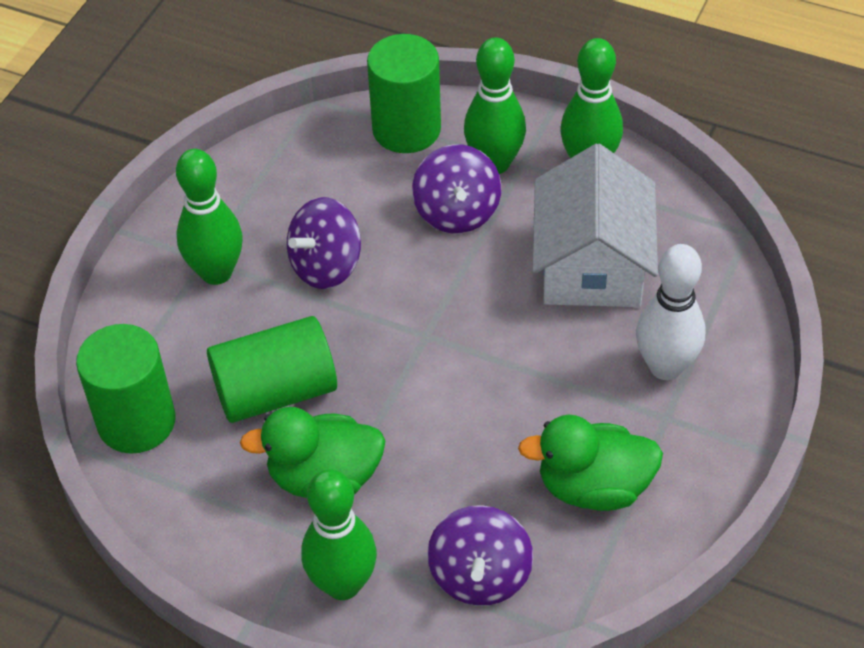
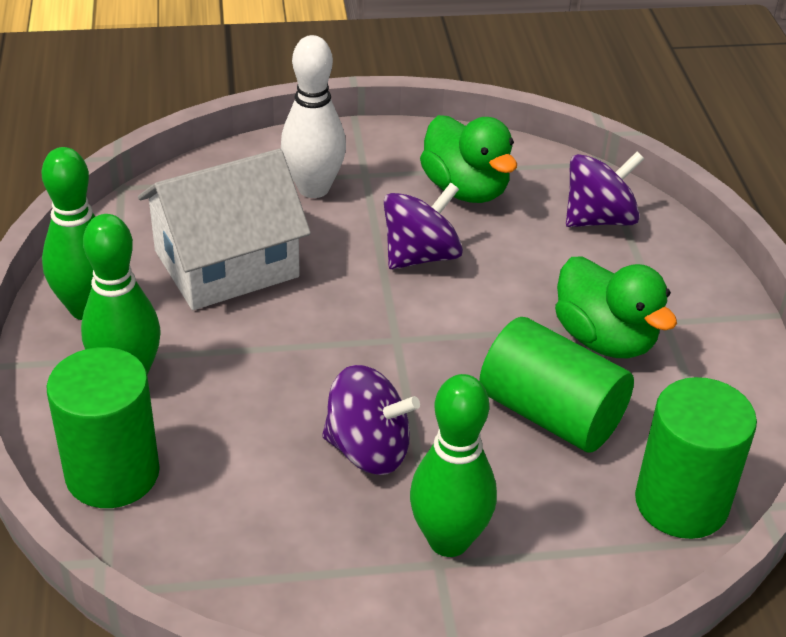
camera: 125 degrees left, 10 degrees down
(343, 584) = (684, 286): green bowling pin -> none
(457, 212) = (220, 379): purple spinning top -> purple spinning top (421, 256)

